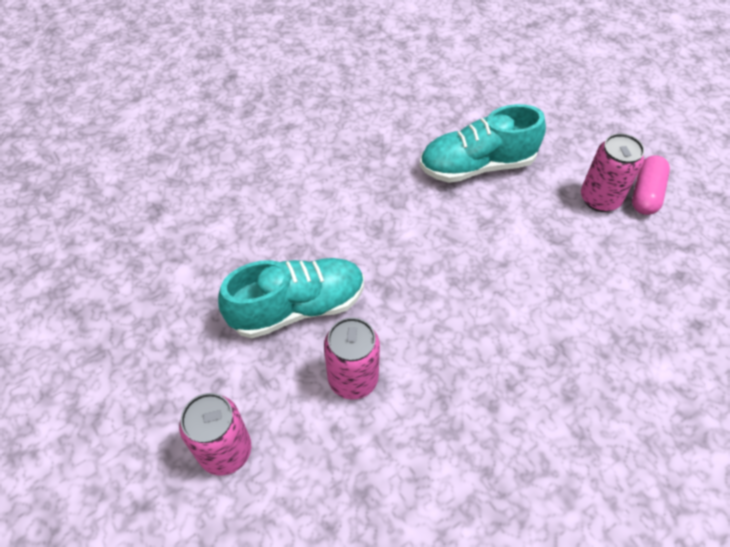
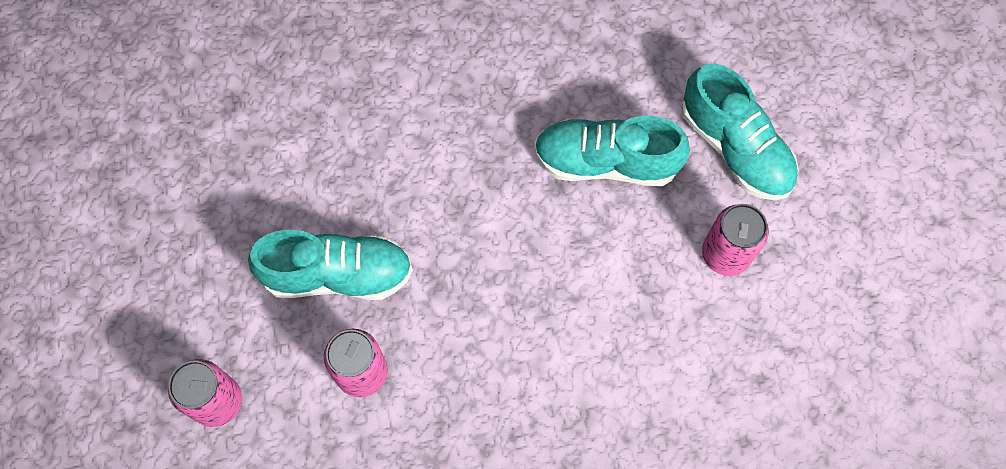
camera: 20 degrees right, 15 degrees up
(564, 132) = (735, 147): none -> turquoise shoe
(645, 194) = (783, 265): pink capsule -> none

